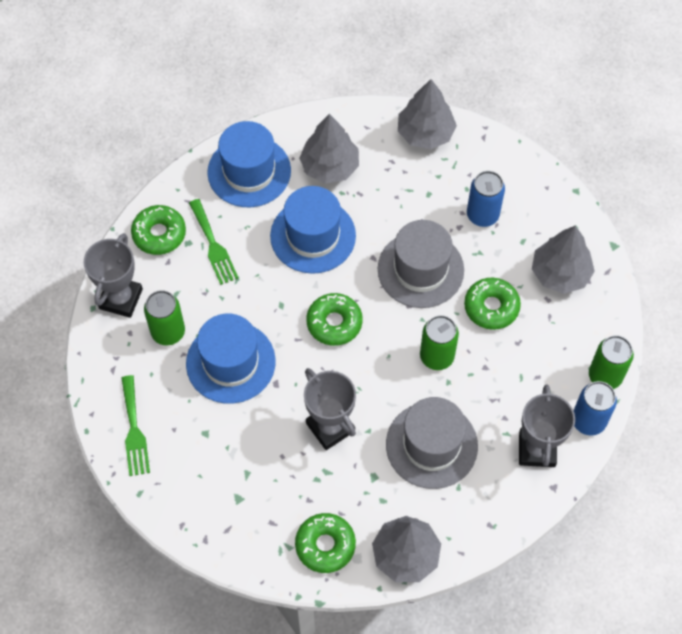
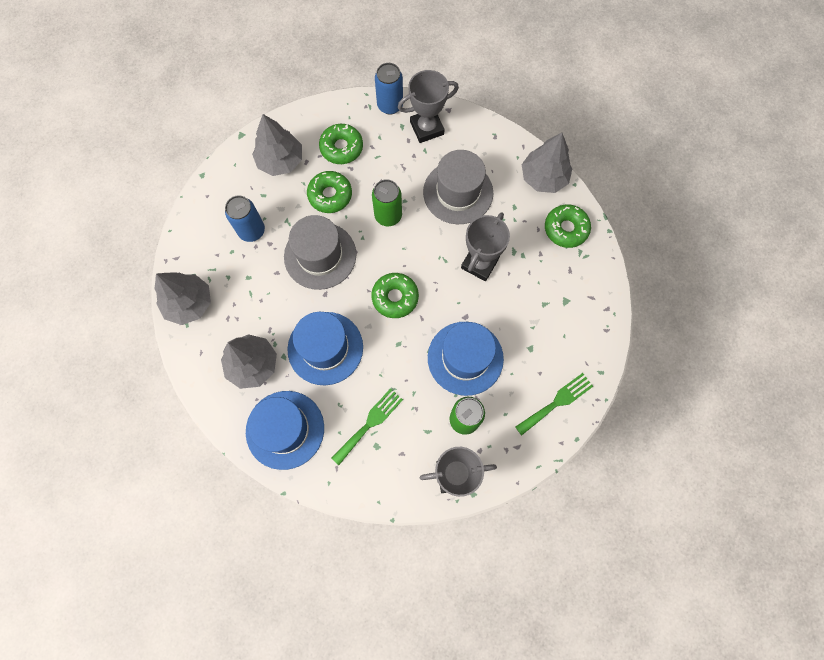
camera: 115 degrees left, 10 degrees up
(159, 234) = (379, 475): green donut -> green donut (341, 148)
(605, 376) = (351, 106): green can -> none

